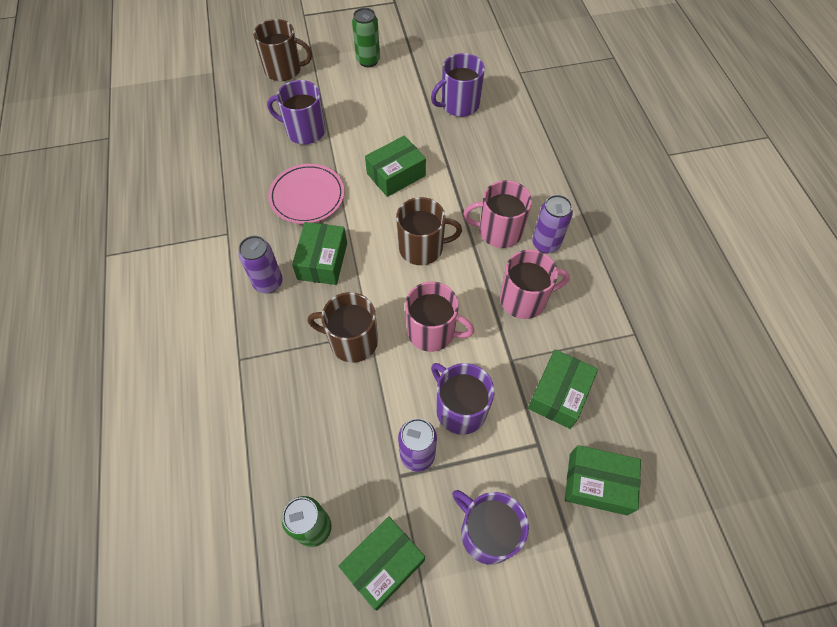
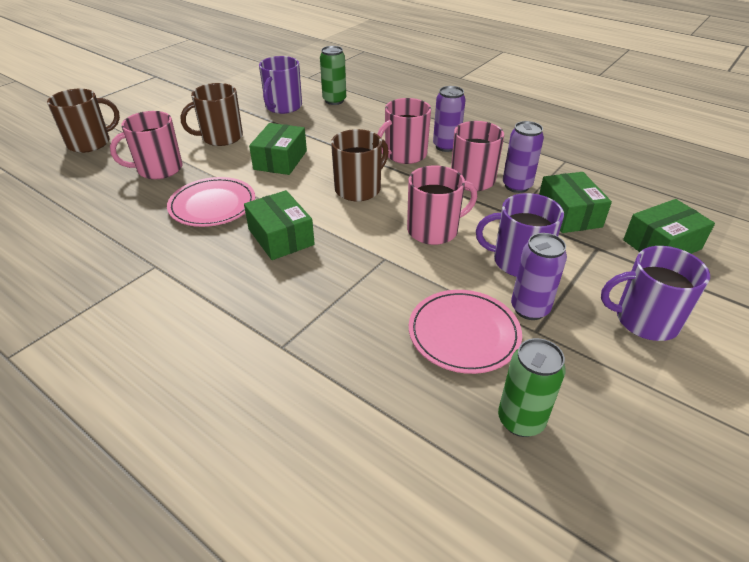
camera: 40 degrees left, 20 degrees down
(268, 283) = (244, 277): purple can -> purple can (517, 186)
(304, 131) = (158, 169): purple mug -> pink mug
(351, 438) = (463, 334): none -> pink plate
(352, 341) = (376, 271): brown mug -> brown mug (221, 137)
(368, 60) = (171, 111): green can -> green can (334, 100)
(383, 564) = (610, 399): green box -> none

